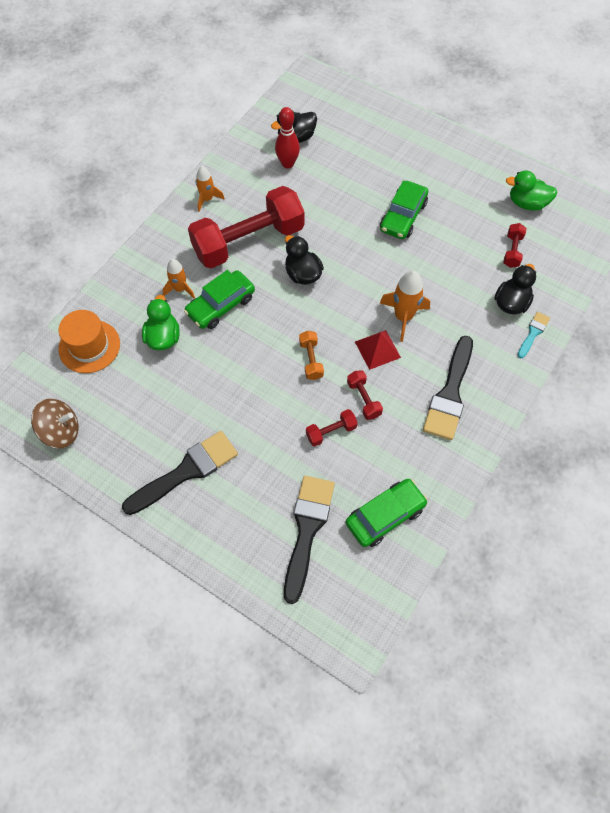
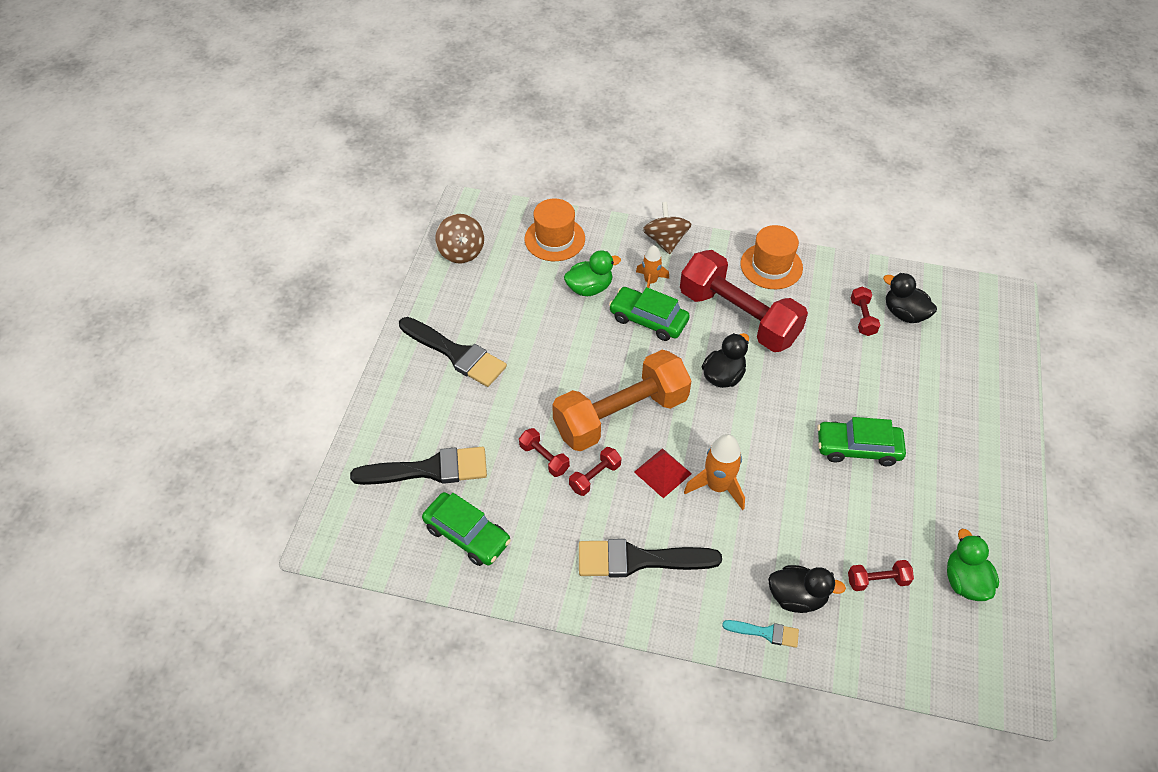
camera: 70 degrees right, 10 degrees down
(139, 261) = (665, 241): none -> brown spinning top
(207, 199) = (771, 266): orange rocket -> orange hat
(287, 164) = (862, 317): red bowling pin -> red dumbbell
(311, 360) = (621, 415): orange dumbbell -> orange dumbbell, size x2.50

